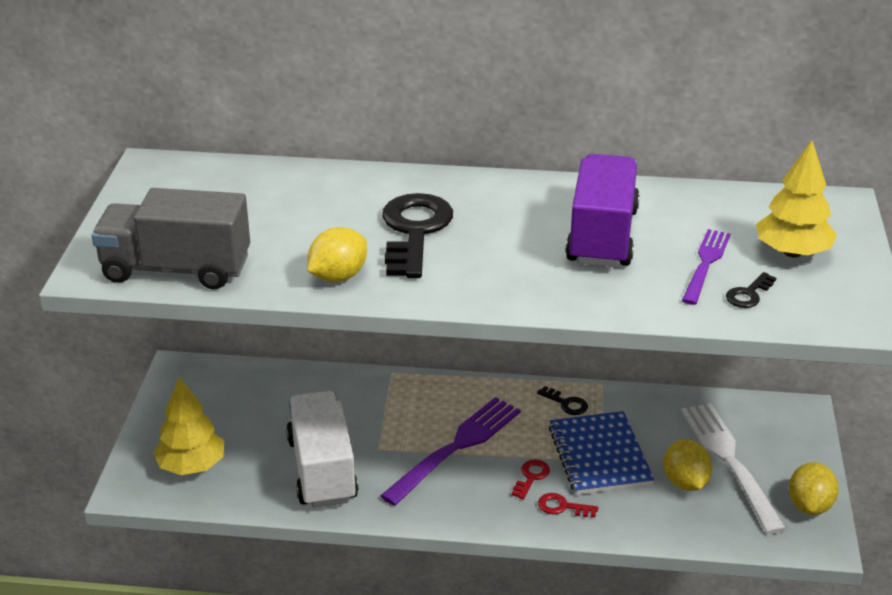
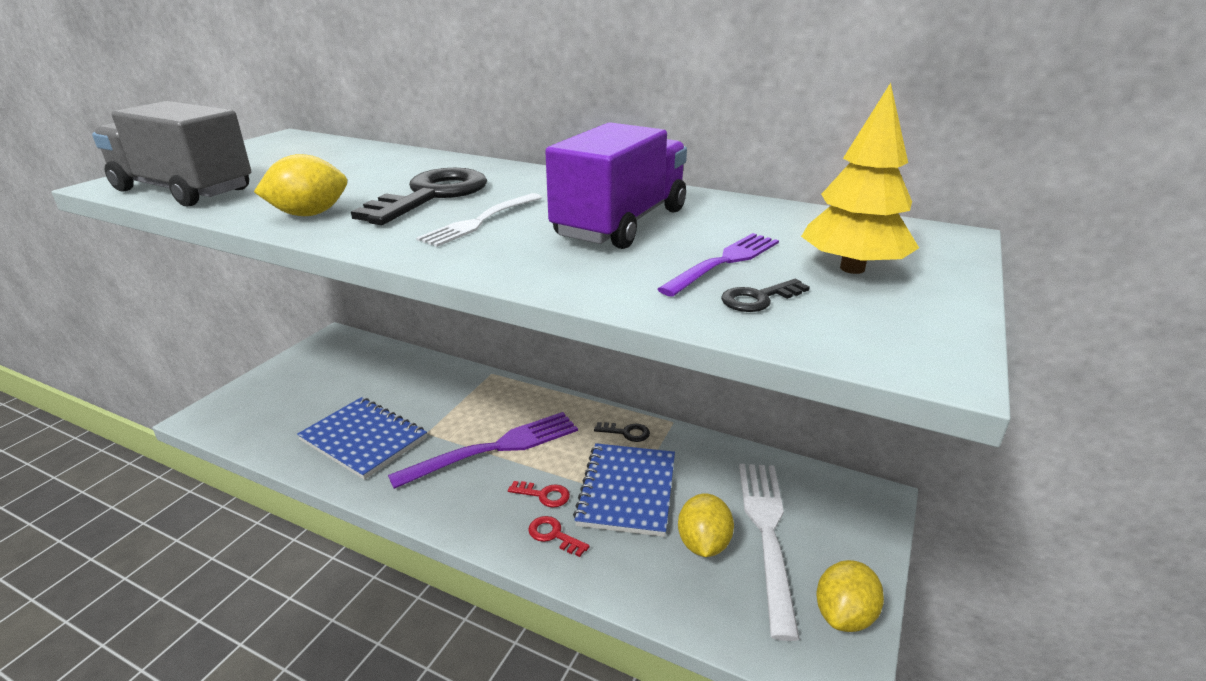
camera: 20 degrees right, 5 degrees down
(192, 466) = (267, 410): yellow tree -> none
(322, 470) = (364, 439): white truck -> blue notebook
(490, 256) = (481, 221): none -> white fork
(531, 477) = (544, 495): red key -> red key turned 60 degrees clockwise
(566, 403) = (626, 432): black key -> black key turned 45 degrees counterclockwise

